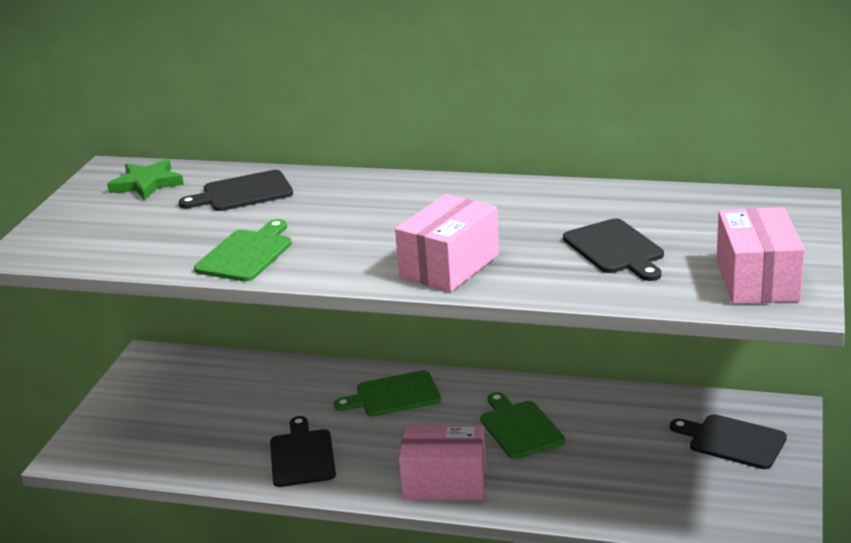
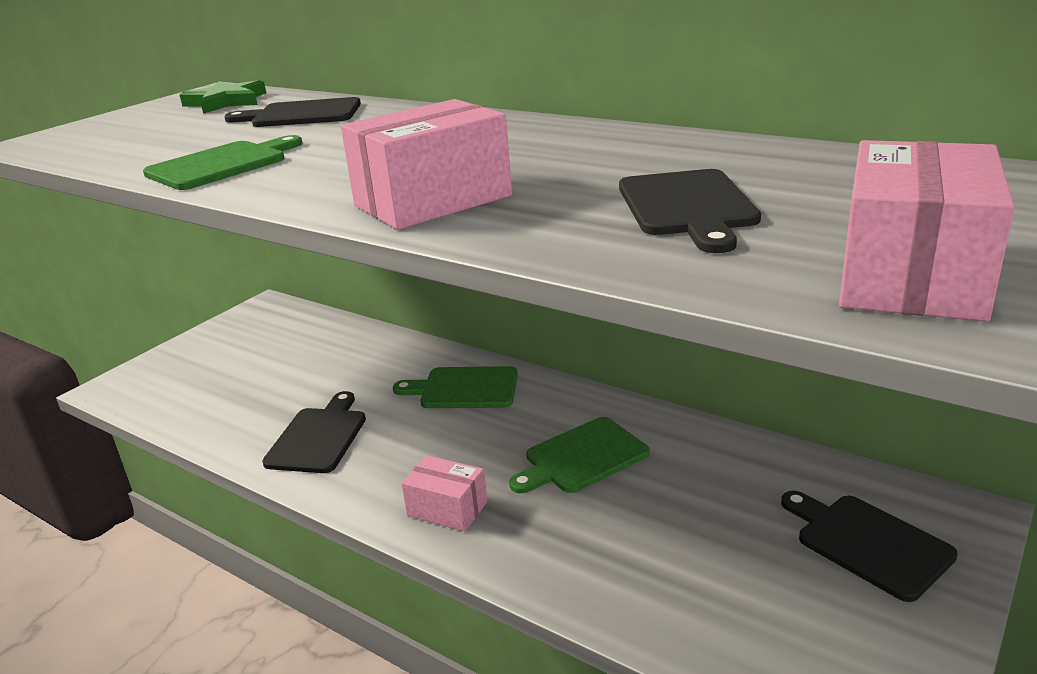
camera: 20 degrees right, 0 degrees up
(444, 482) = (447, 509): pink box -> pink box, size x0.63
(519, 428) = (581, 457): green cutting board -> green cutting board turned 120 degrees counterclockwise

